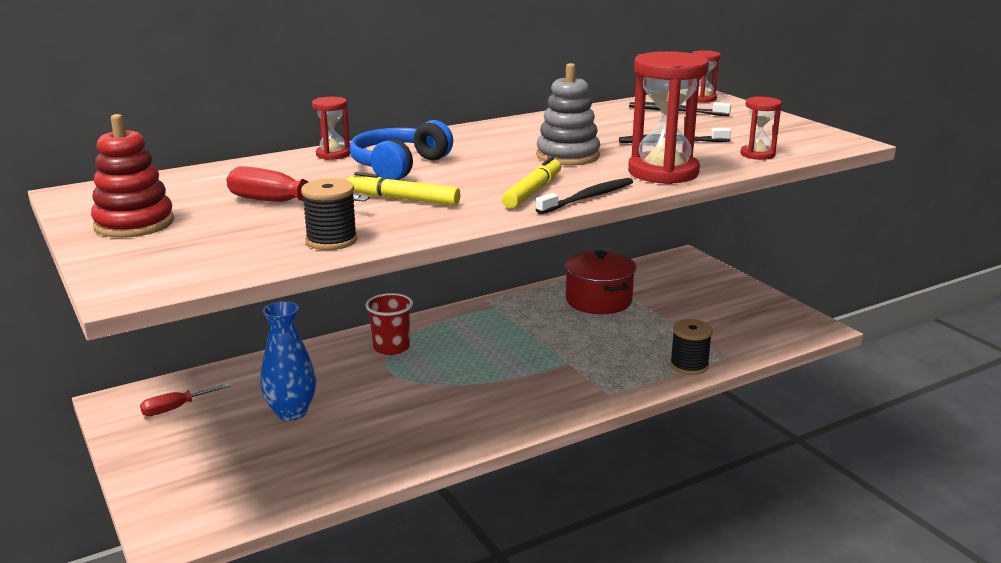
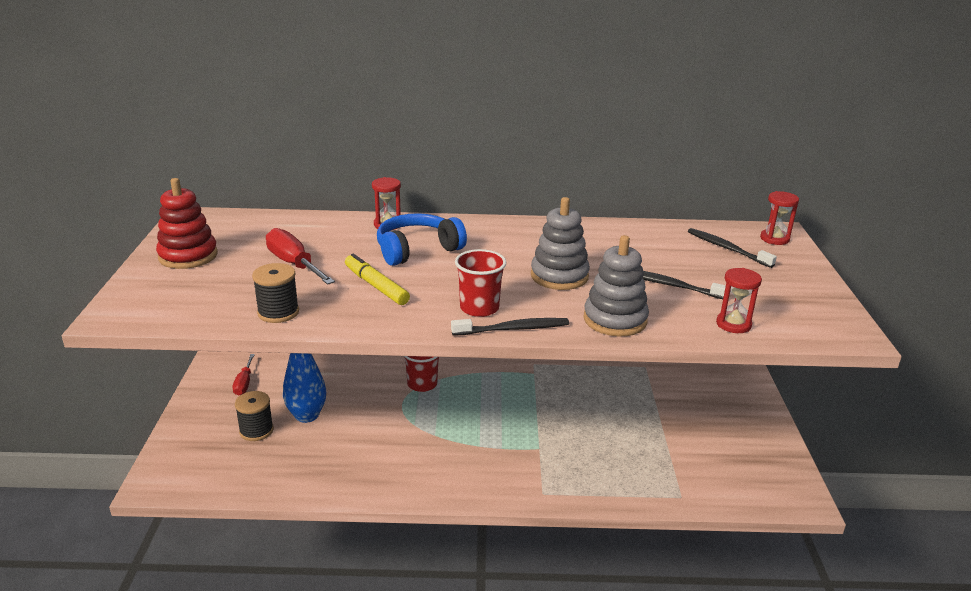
camera: 30 degrees right, 5 degrees up
(176, 408) = (244, 383): red screwdriver -> red screwdriver turned 90 degrees counterclockwise
(533, 191) = (479, 308): yellow marker -> red cup
(598, 300) = (623, 397): red pot -> none
(663, 172) = (615, 320): red hourglass -> grey stacking toy
(689, 366) = (637, 492): black spool -> black spool (256, 431)

